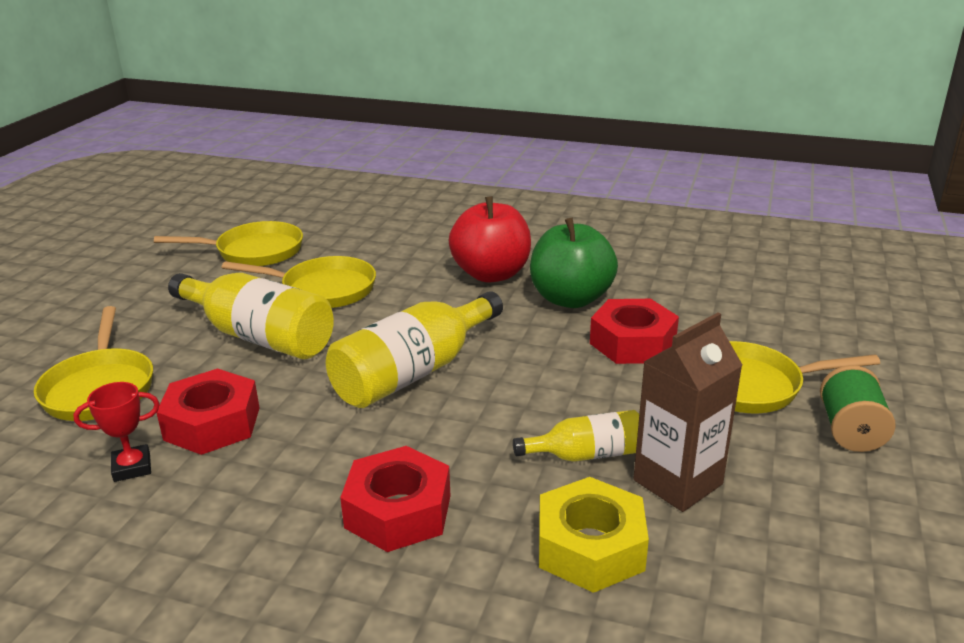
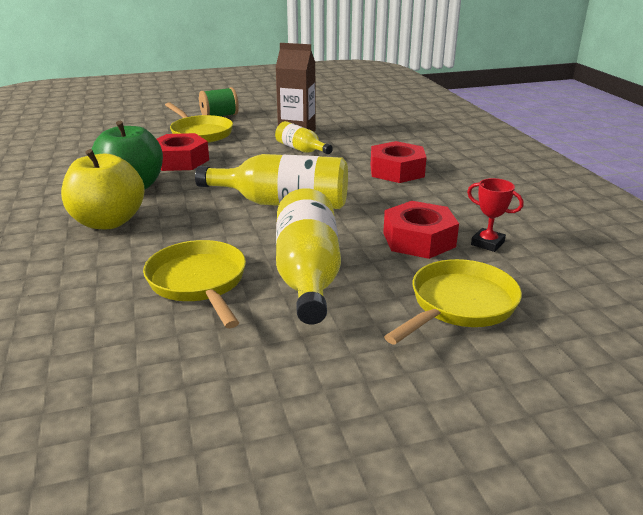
camera: 125 degrees left, 0 degrees up
(254, 251) = (139, 372): yellow pan -> none
(491, 274) = (108, 222): red apple -> yellow apple
(590, 547) = (358, 138): yellow nut -> none

